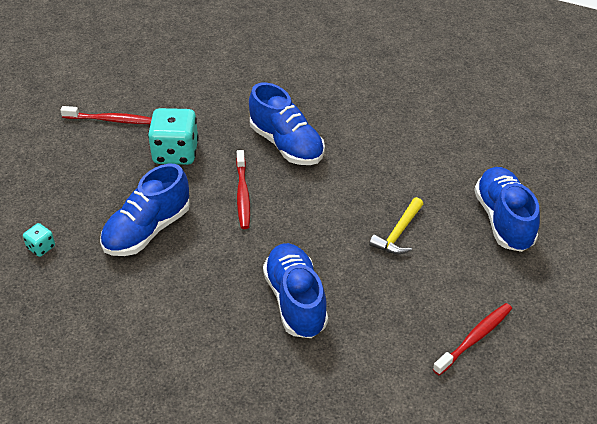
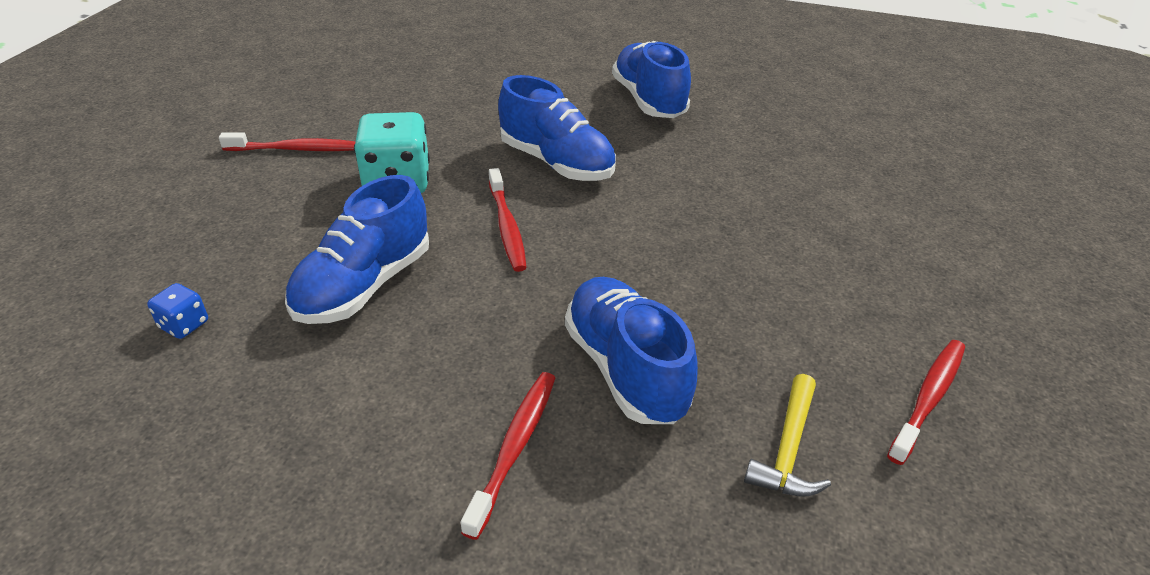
camera: 10 degrees left, 5 degrees down
(41, 247) = (184, 325): turquoise dice -> blue dice
(221, 341) = (514, 448): none -> red toothbrush
(398, 233) = (751, 259): yellow hammer -> yellow hammer (788, 449)
(503, 220) = (891, 231): blue shoe -> blue shoe (648, 100)

